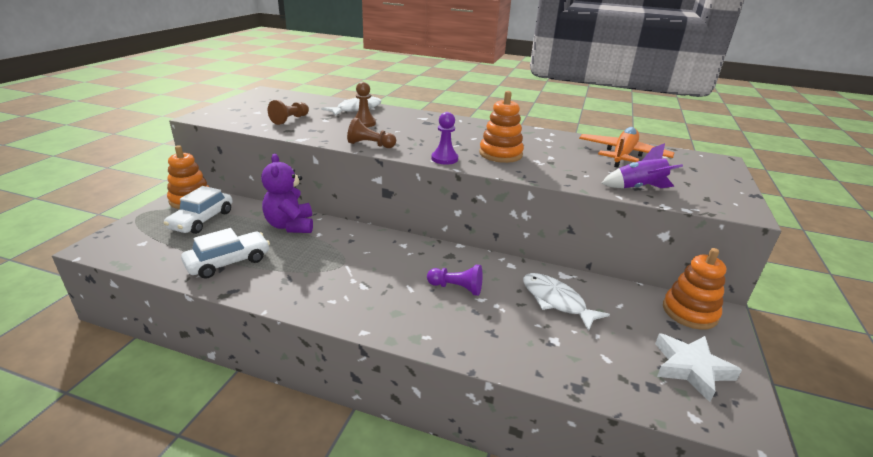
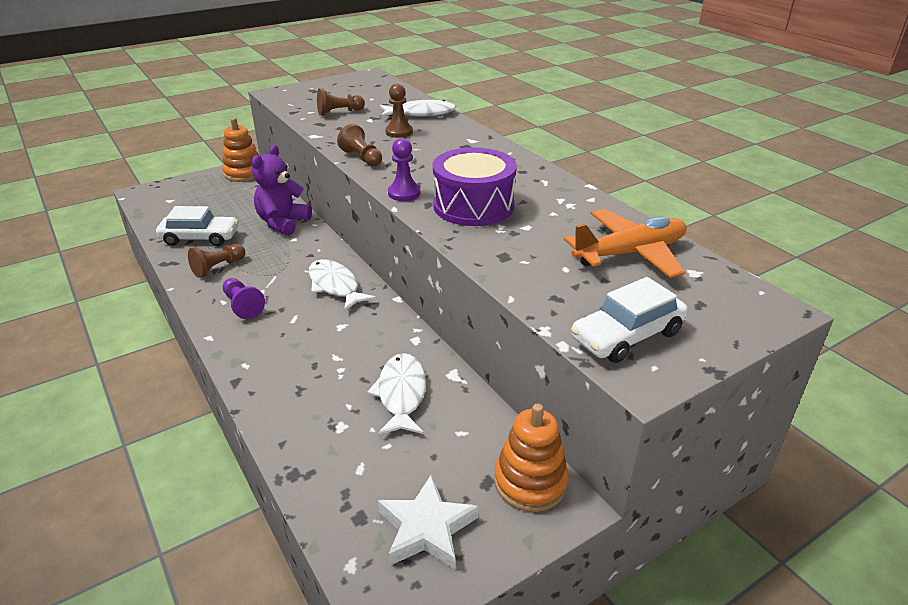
camera: 40 degrees right, 5 degrees up
(202, 220) = (228, 194): white car -> white car (627, 335)
(285, 278) = (218, 267): none -> brown pawn
(404, 254) = (335, 286): none -> white fish
(456, 288) = (331, 337): purple pawn -> purple pawn (243, 306)
(500, 154) = (473, 206): orange stacking toy -> purple drum
(639, 188) = (557, 298): purple rocket -> none

